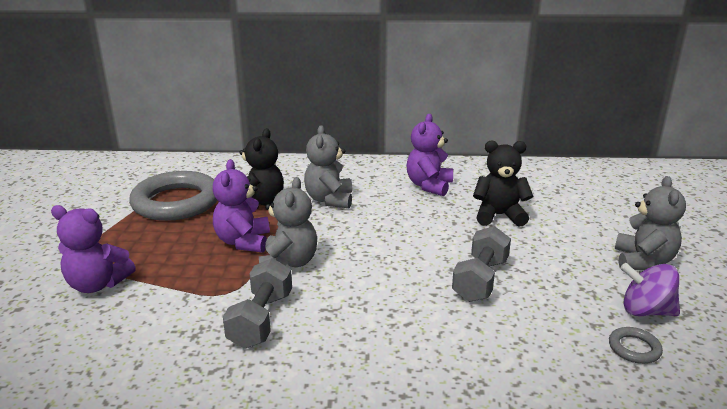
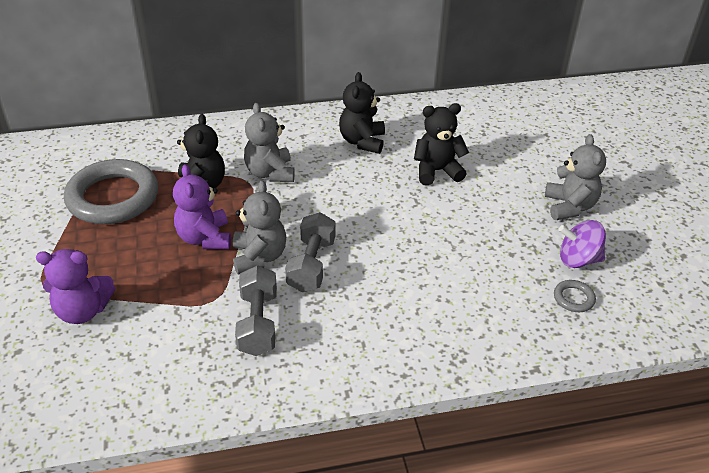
camera: 15 degrees left, 15 degrees up
(429, 186) = (362, 141): purple teddy bear -> black teddy bear
(480, 280) = (437, 248): grey dumbbell -> grey dumbbell (311, 265)

